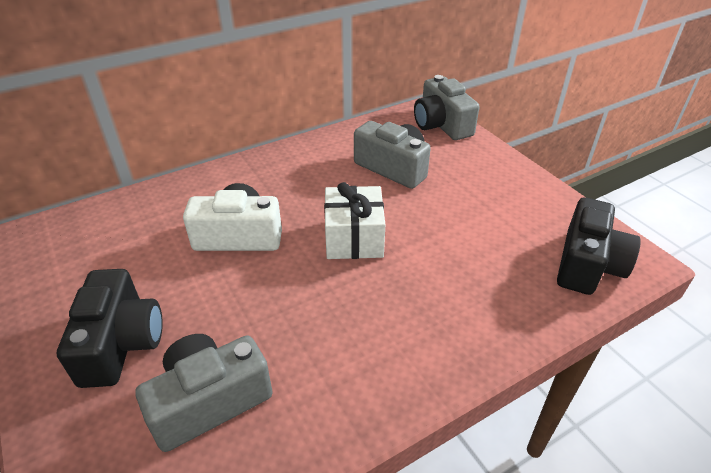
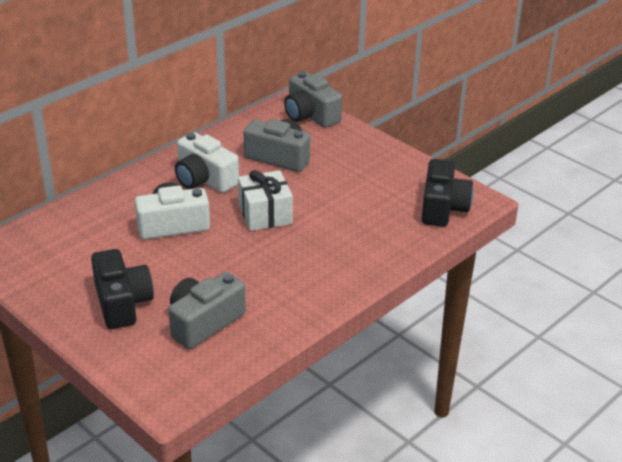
camera: 15 degrees left, 5 degrees down
(300, 183) = (204, 179): none -> white camera

